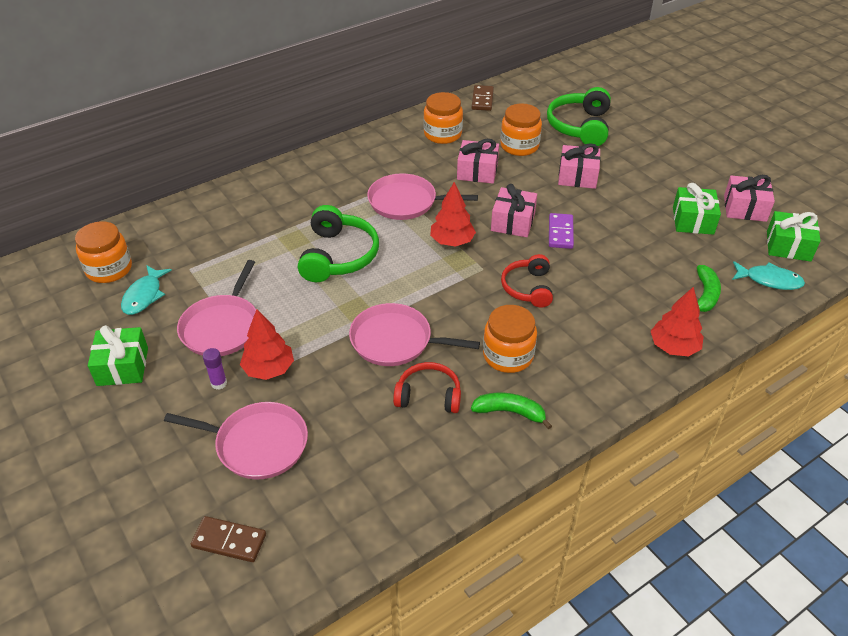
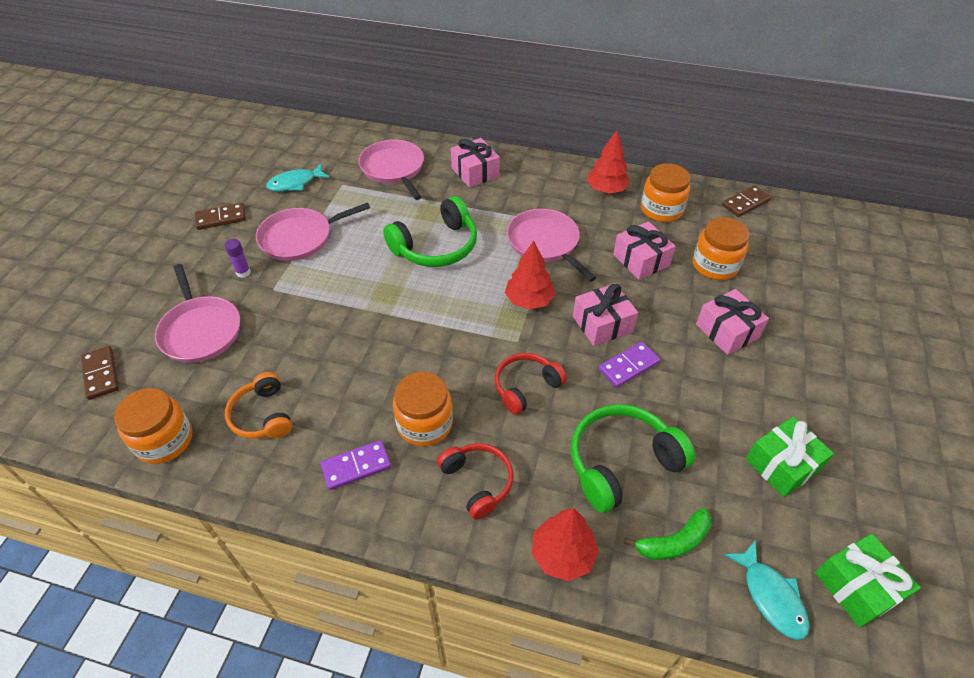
camera: 50 degrees right, 5 degrees up
(109, 269) = (305, 152): orange jar -> orange jar (164, 440)
(122, 366) = (221, 218): green gift -> brown domino
(269, 369) = (279, 288): red tree -> red tree (606, 190)
(395, 341) = (373, 339): pink pan -> pink pan (393, 169)
(403, 445) = (262, 415): none -> orange headphones
(428, 396) = (329, 398): red headphones -> red headphones (477, 482)
(510, 412) = (356, 466): green banana -> purple domino
(580, 127) = (806, 289): green headphones -> green headphones (622, 463)
(745, 208) = (868, 504): pink gift -> pink gift (475, 172)

